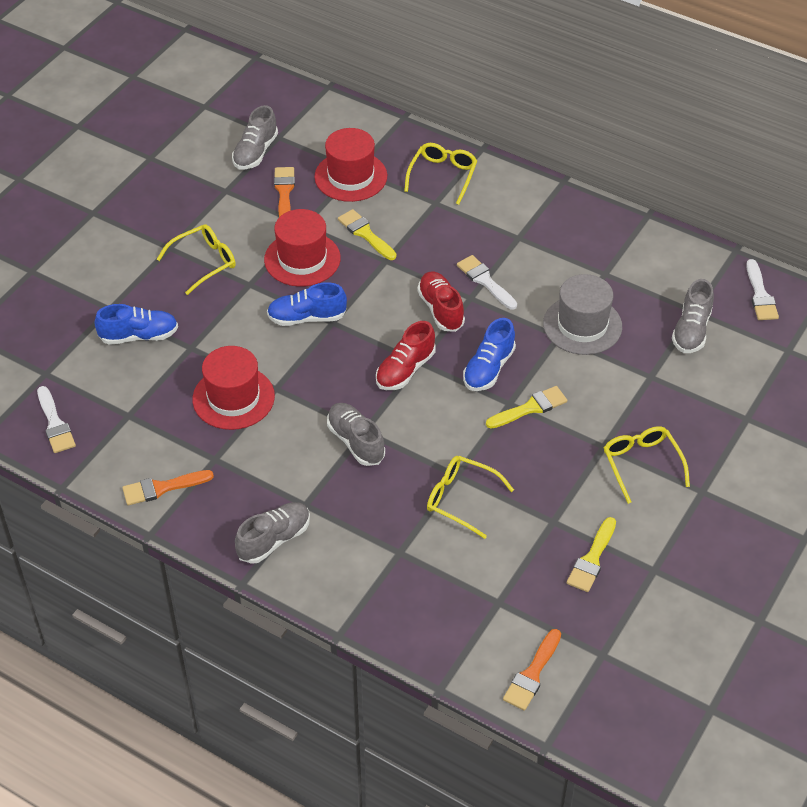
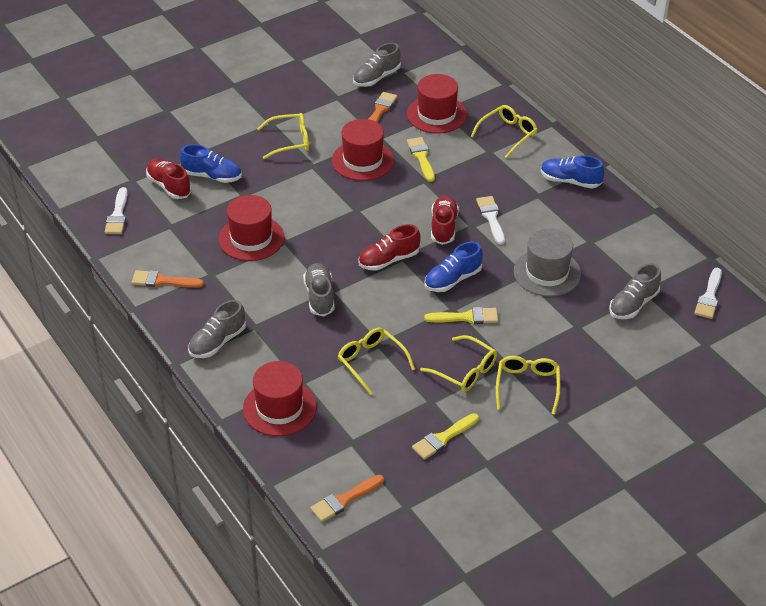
camera: 25 degrees right, 5 degrees down
(95, 366) = (169, 186): none -> red shoe
(274, 540) = (217, 342): grey shoe -> grey shoe turned 150 degrees clockwise
(307, 318) = (339, 201): blue shoe -> blue shoe (570, 181)
(394, 593) = (279, 408): none -> red hat
(566, 471) = (465, 371): none -> yellow glasses

